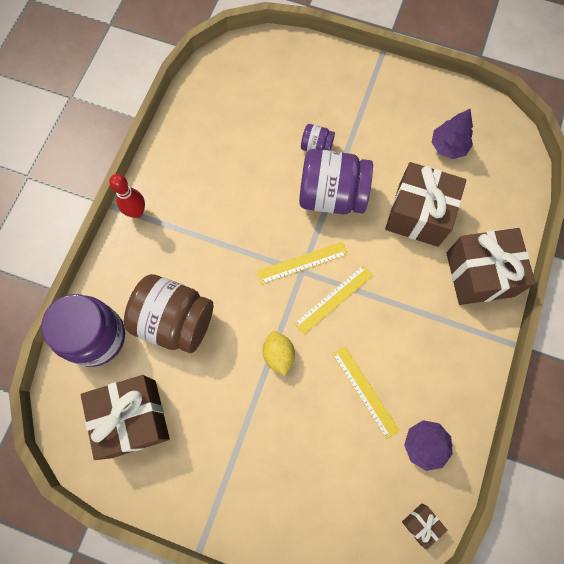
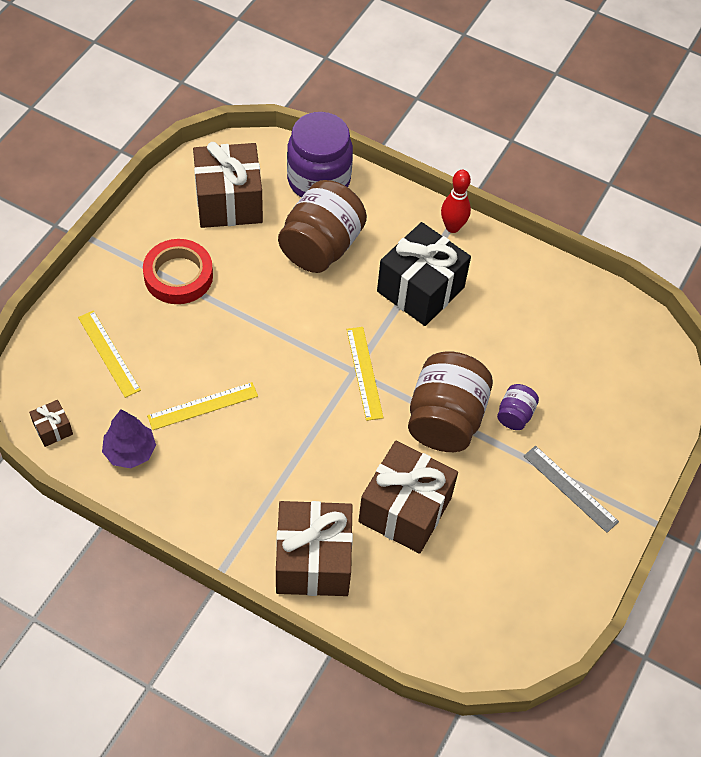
camera: 95 degrees right, 15 degrees down
(209, 230) = (420, 289): none -> black gift
(230, 447) = (178, 276): none -> red tape
(278, 355) = (263, 332): yellow lemon -> none
(332, 195) = (445, 419): purple jar -> brown jar
(334, 299) = (314, 396): yellow ruler -> yellow ruler (108, 353)
(370, 105) = (570, 488): none -> grey ruler
(448, 146) = (497, 569): purple tree -> none

